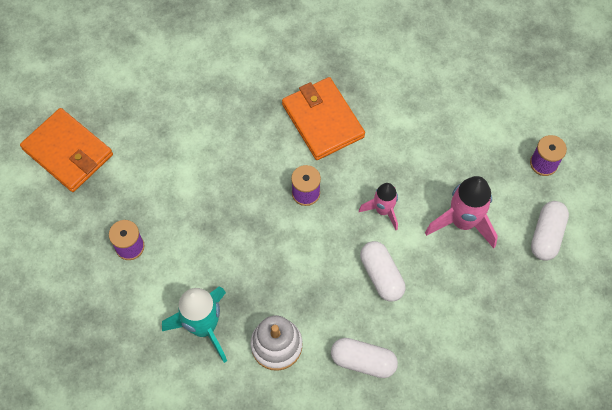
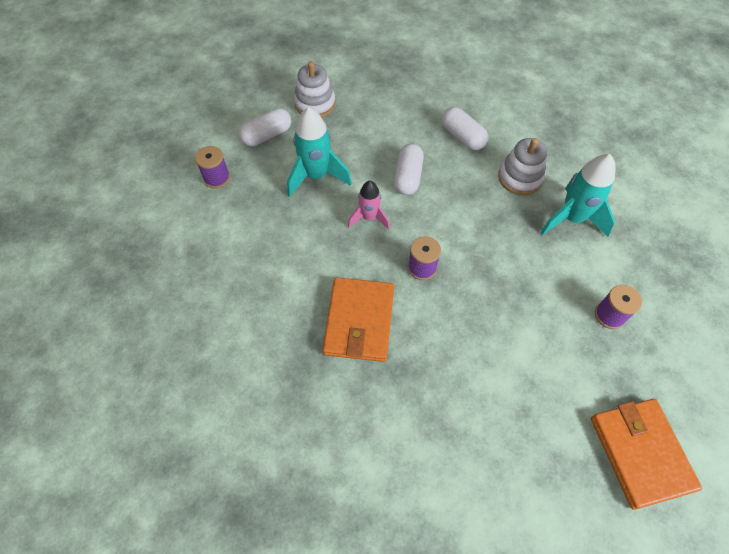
camera: 145 degrees left, 5 degrees down
(462, 222) = (316, 176): pink rocket -> turquoise rocket
(539, 304) = (315, 104): none -> white stacking toy

